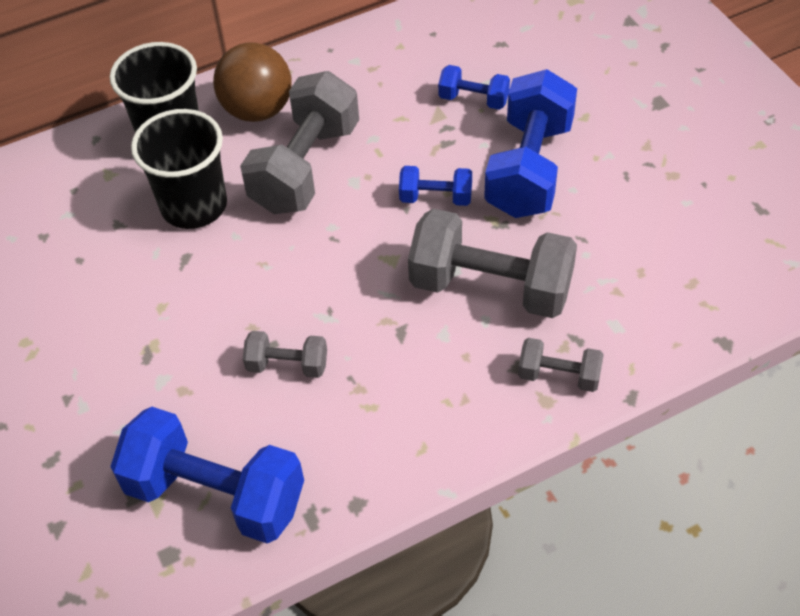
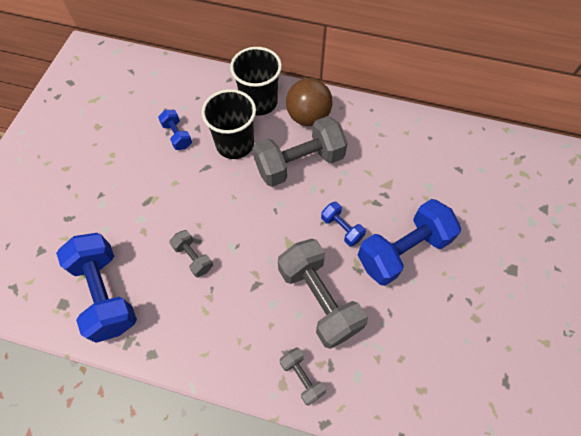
camera: 40 degrees right, 10 degrees up
(473, 99) = (413, 190): blue dumbbell -> blue dumbbell (177, 135)

